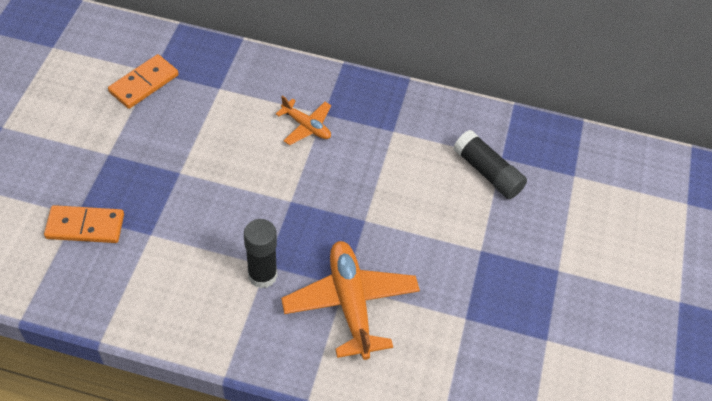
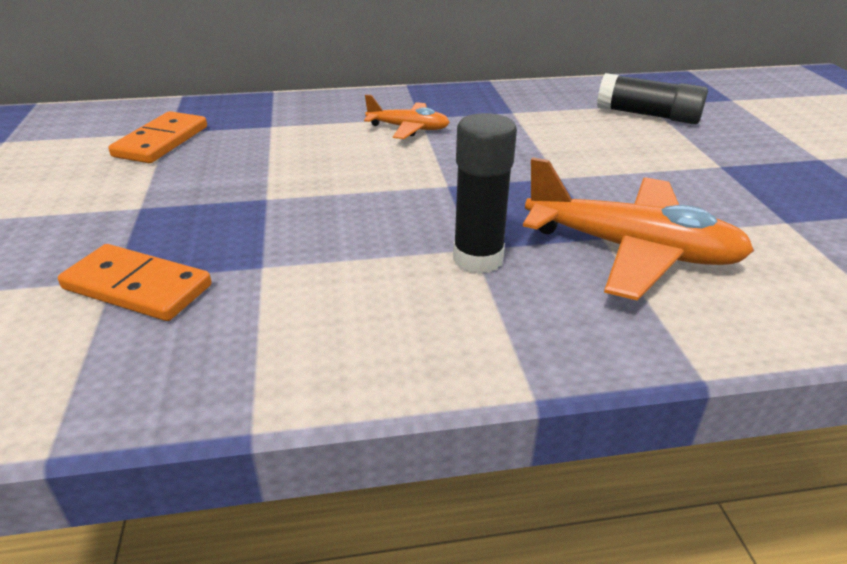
camera: 20 degrees left, 20 degrees down
(85, 226) = (137, 287): orange domino -> orange domino turned 45 degrees clockwise
(350, 303) = (631, 250): orange plane -> orange plane turned 150 degrees clockwise

